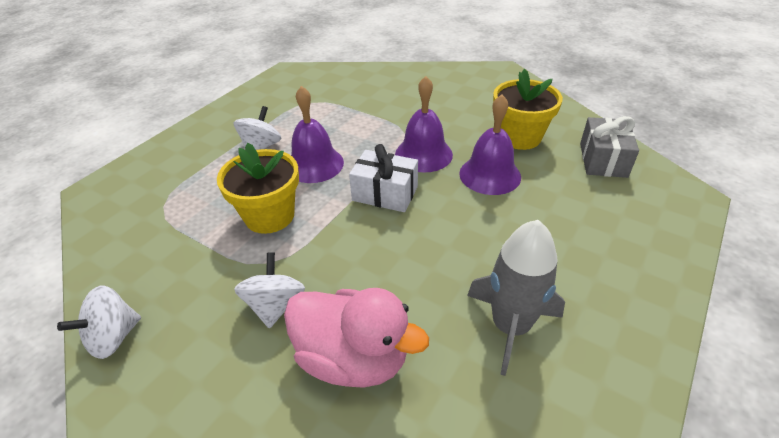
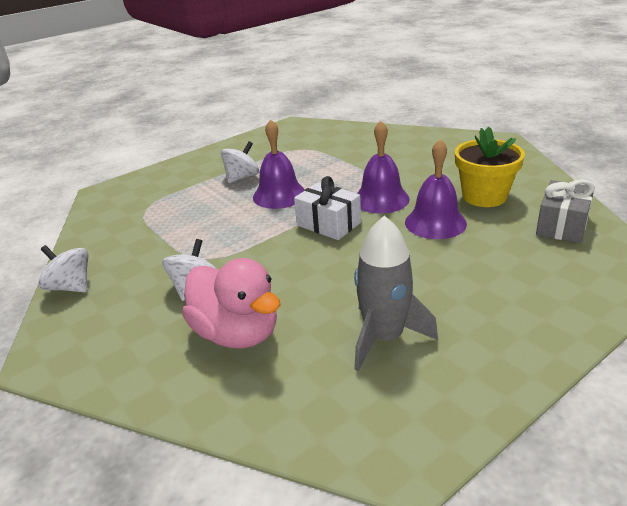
camera: 20 degrees right, 10 degrees down
(114, 337) = (71, 287): white spinning top -> white spinning top turned 60 degrees clockwise
(269, 216) = (223, 227): yellow flower pot -> none

